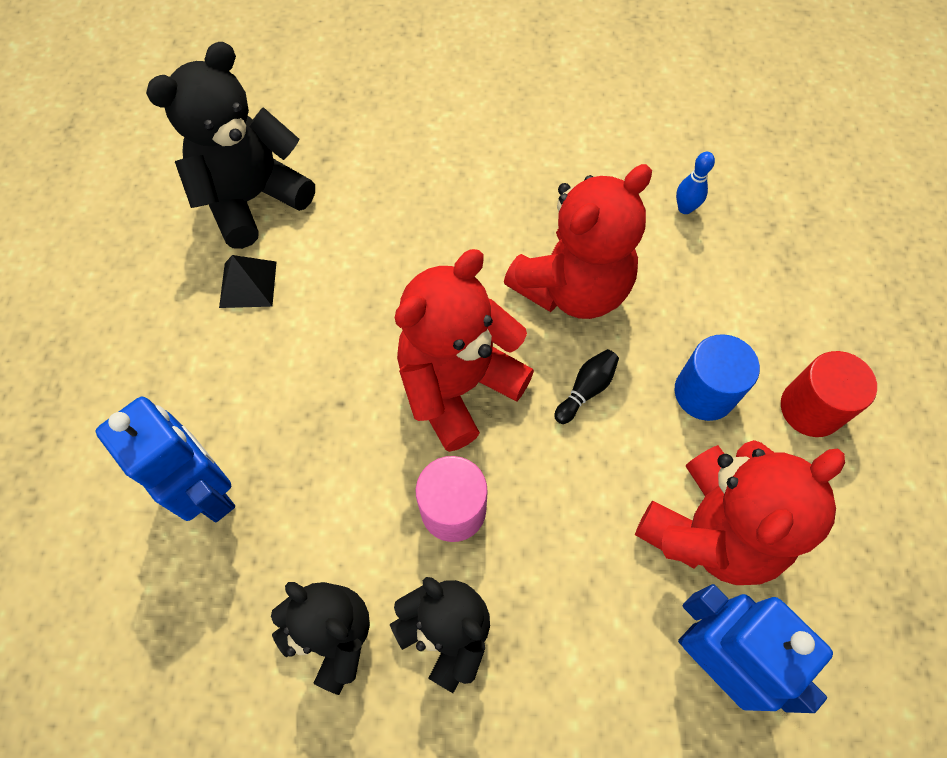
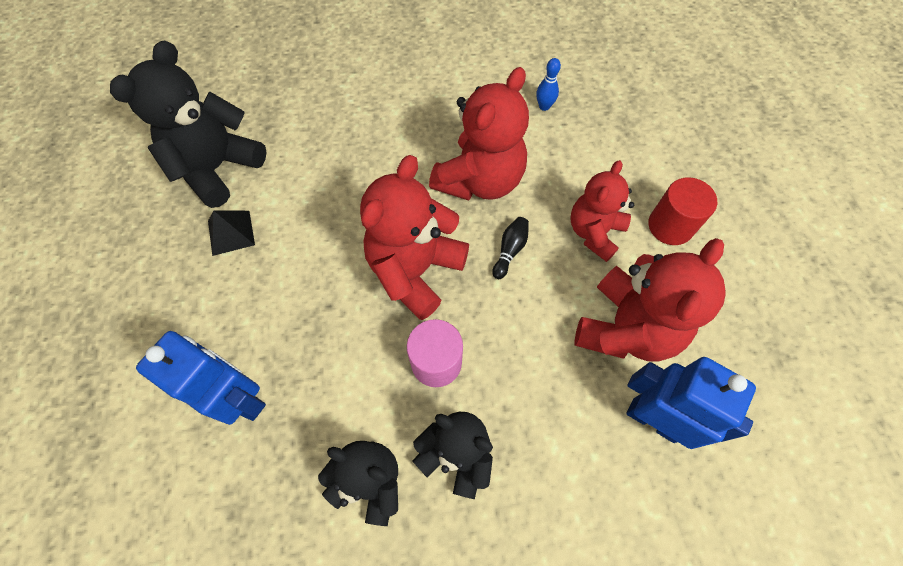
camera: 15 degrees left, 0 degrees up
(704, 393) = (594, 232): blue cylinder -> red teddy bear

